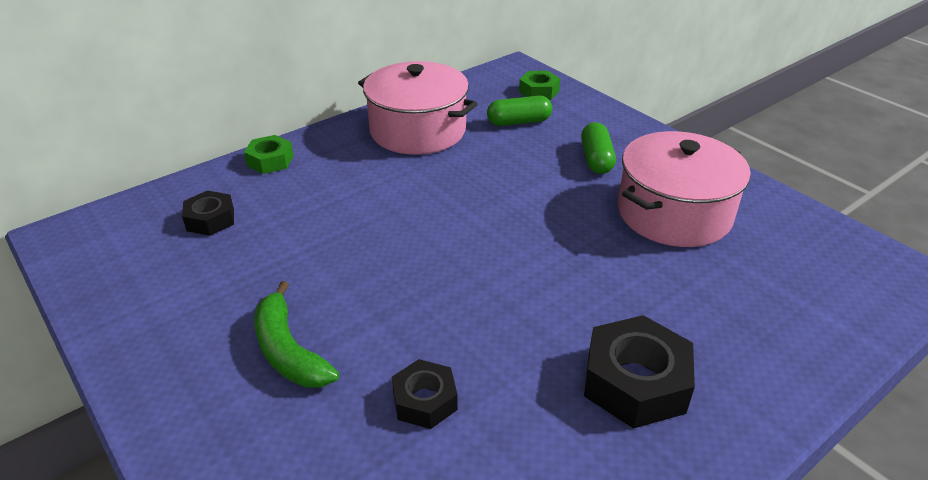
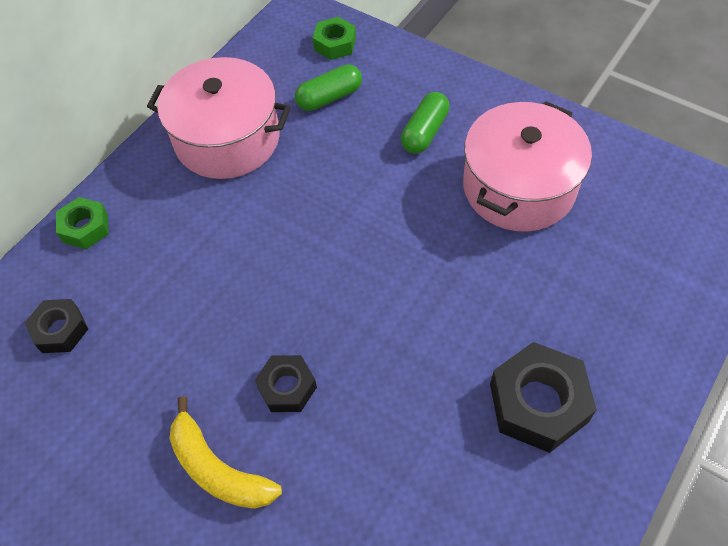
camera: 15 degrees left, 20 degrees up
(288, 350) = (217, 469): green banana -> yellow banana
(424, 401) = (365, 483): black nut -> black nut (287, 387)
(596, 159) = (424, 132): green capsule -> green capsule turned 45 degrees clockwise

